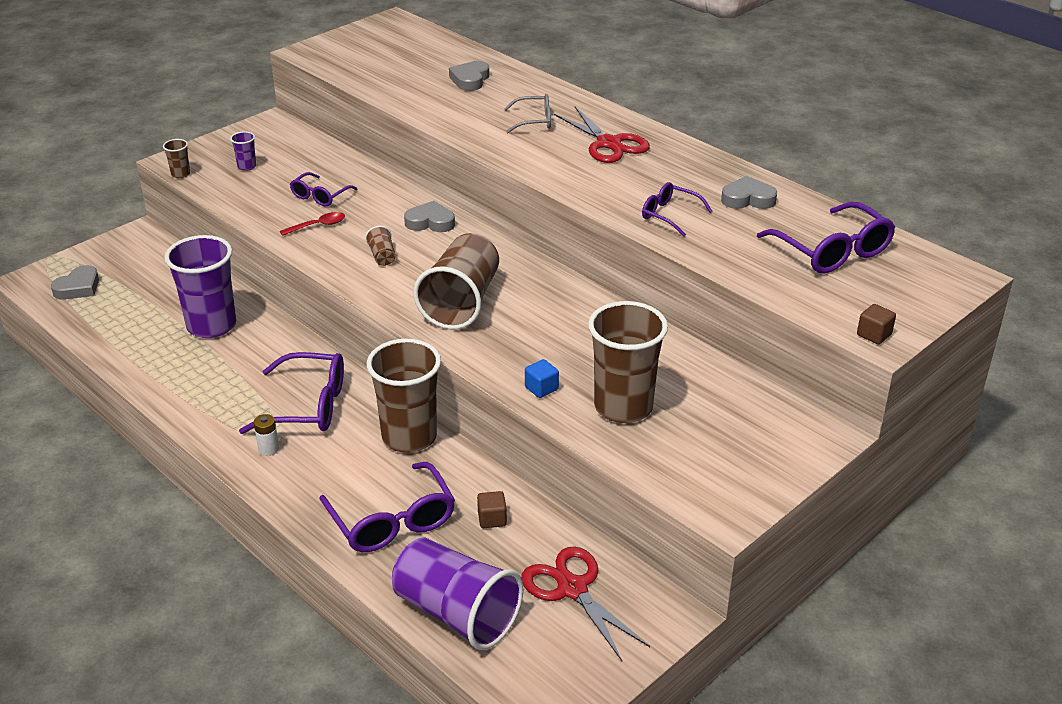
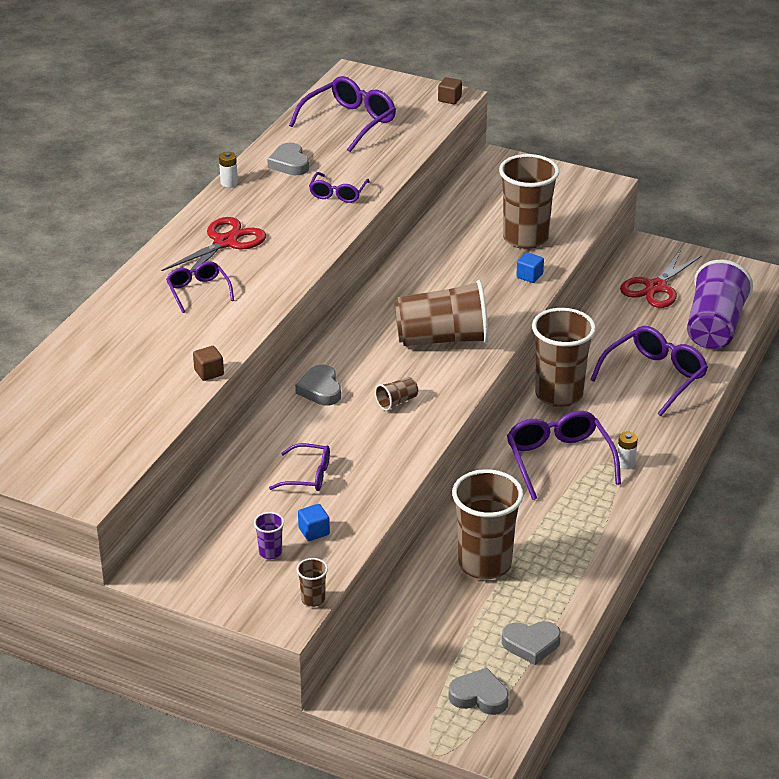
camera: 110 degrees left, 0 degrees up
(211, 326) = (484, 564): purple cup -> brown cup
(252, 187) = (314, 531): none -> blue cube
(318, 226) = (366, 458): red spoon -> none
(470, 80) = (118, 351): grey heart -> grey heart (531, 644)
(492, 519) = (618, 333): brown cube -> brown cube (209, 372)
(534, 121) = (198, 291): grey glasses -> purple glasses
(722, 161) = (229, 183): none -> white battery

